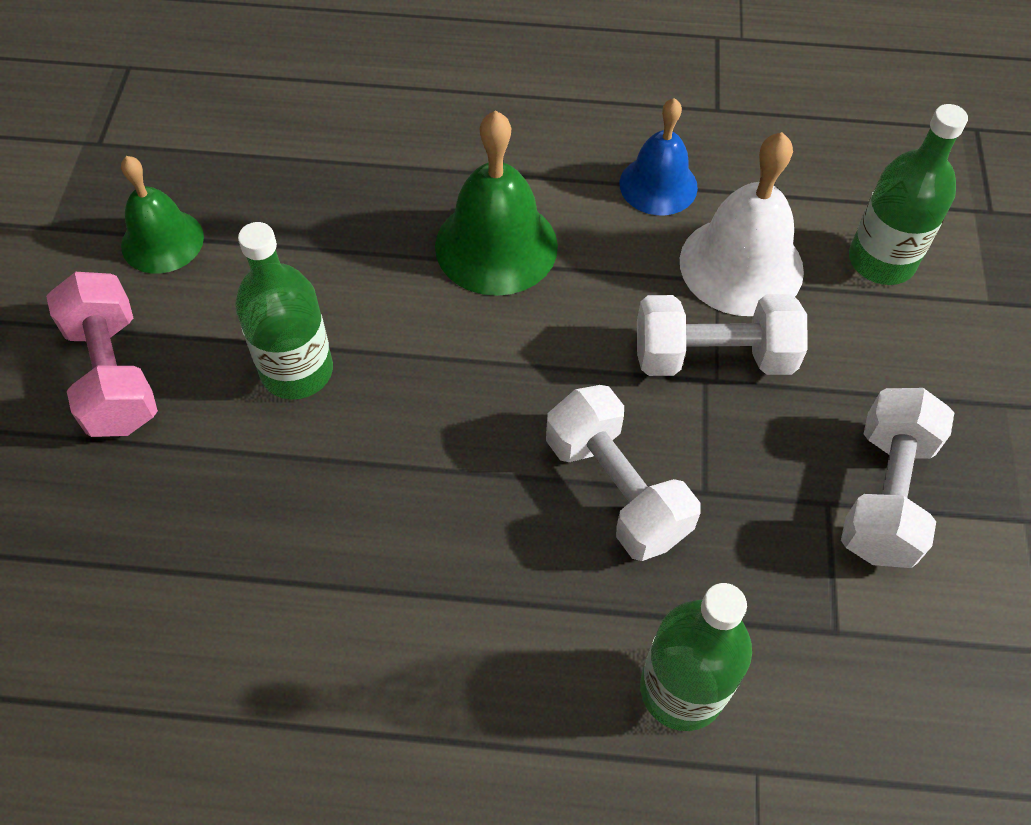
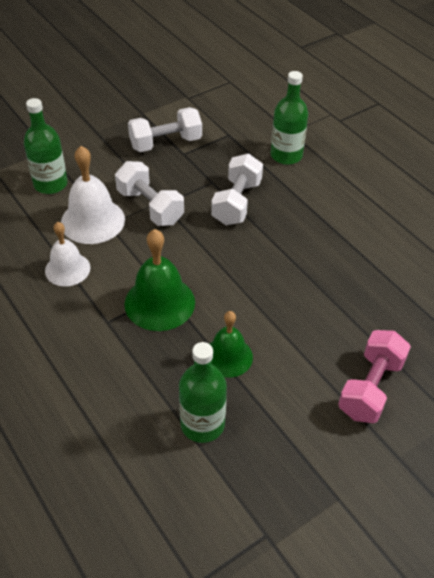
camera: 130 degrees left, 10 degrees down
(162, 241) = (290, 436): green bell -> green bell (228, 356)
(297, 371) = (295, 324): green bottle -> green bottle (202, 424)
(658, 185) = (67, 269): blue bell -> white bell

